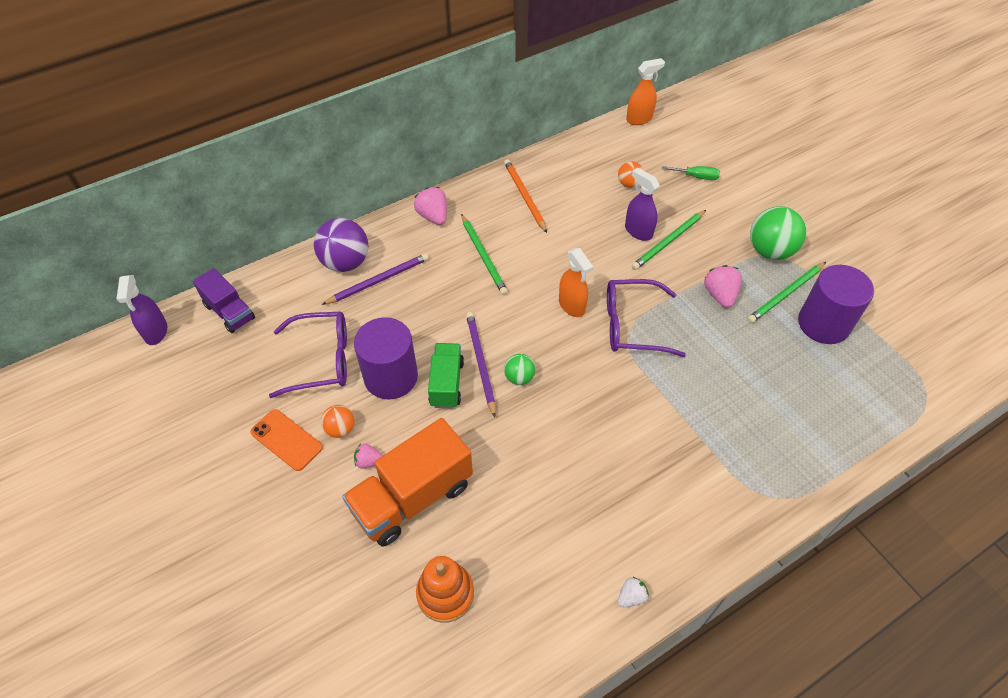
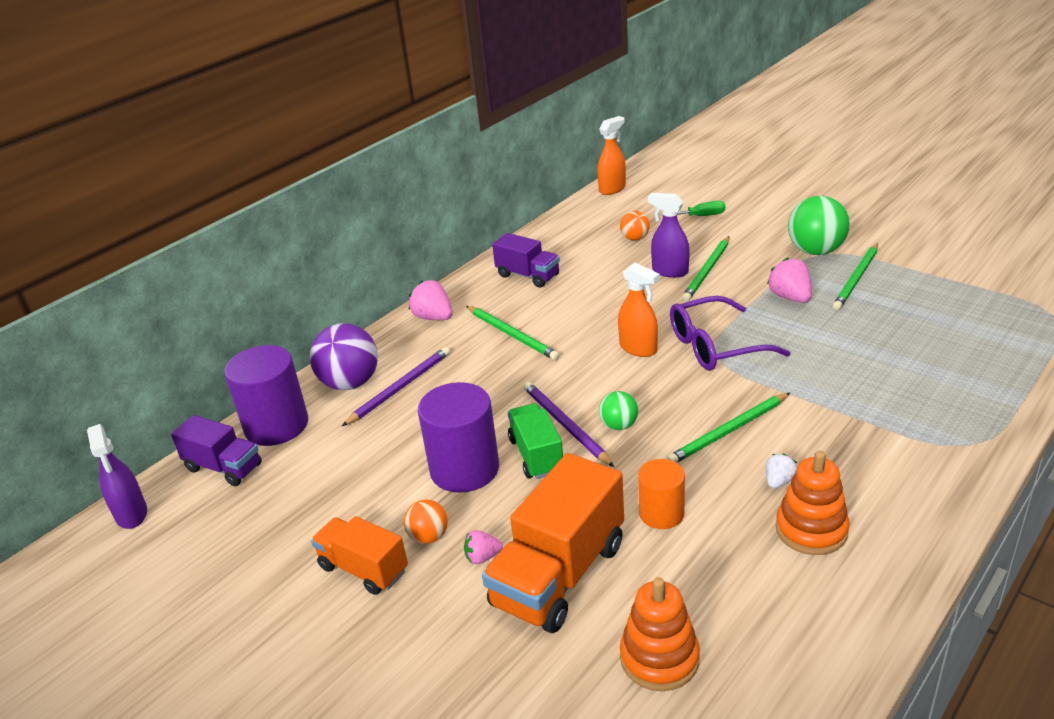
camera: 15 degrees left, 20 degrees down
(286, 440) = (363, 569): orange phone -> orange truck
(322, 360) = (368, 478): purple glasses -> none
(509, 472) = (661, 513): none -> orange cylinder
(524, 196) = (528, 275): orange pencil -> purple truck
(597, 414) = (728, 431): none -> green pencil
(607, 529) = (811, 530): none -> orange stacking toy
(631, 596) = (883, 584): white strawberry -> white strawberry (779, 481)
(823, 324) = (911, 291): purple cylinder -> purple cylinder (276, 425)

